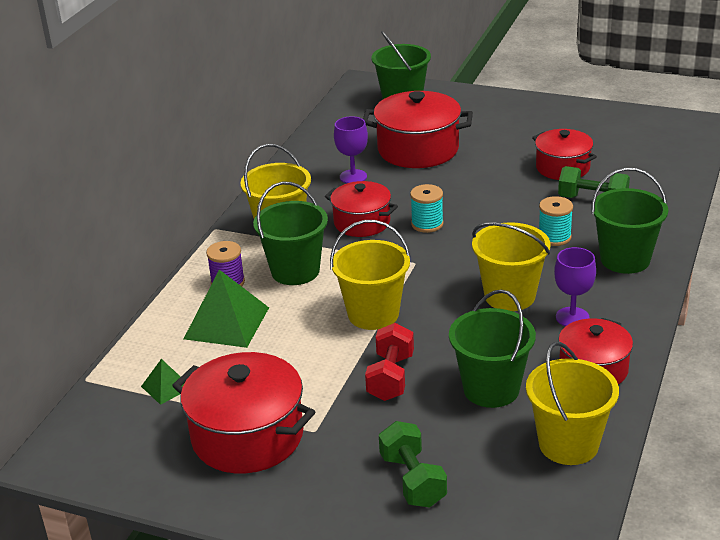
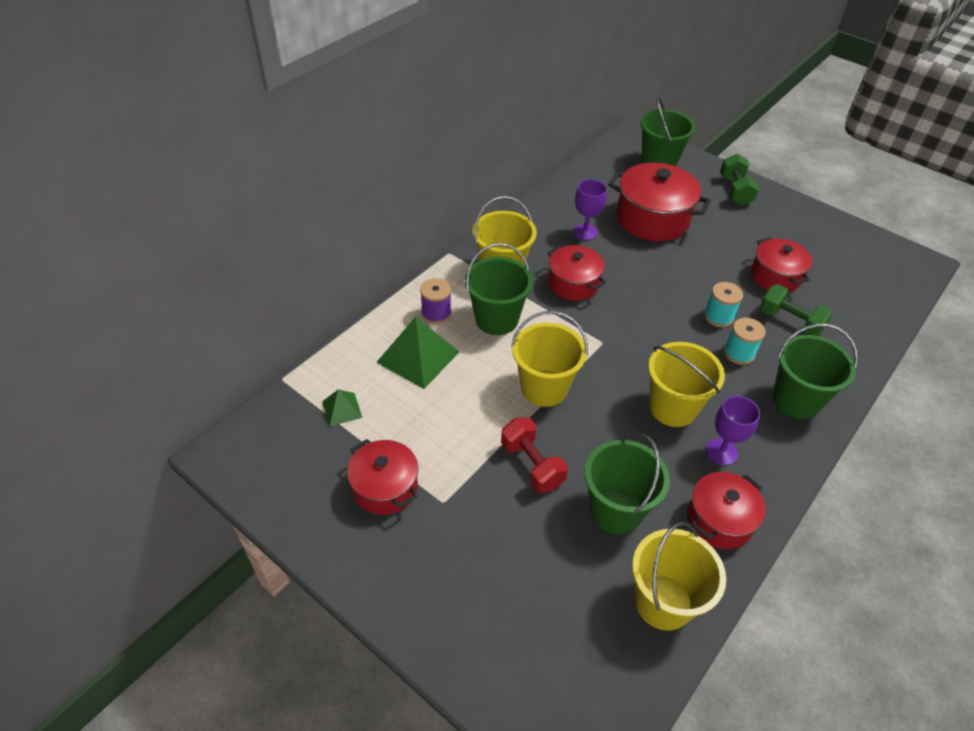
camera: 15 degrees right, 15 degrees up
(247, 436) = (385, 487): red pot -> red pot, size x0.64
(390, 377) = (532, 465): red dumbbell -> red dumbbell turned 60 degrees counterclockwise
(412, 480) = (505, 591): green dumbbell -> green dumbbell (735, 191)
(427, 224) = (629, 303): turquoise spool -> turquoise spool (718, 317)

